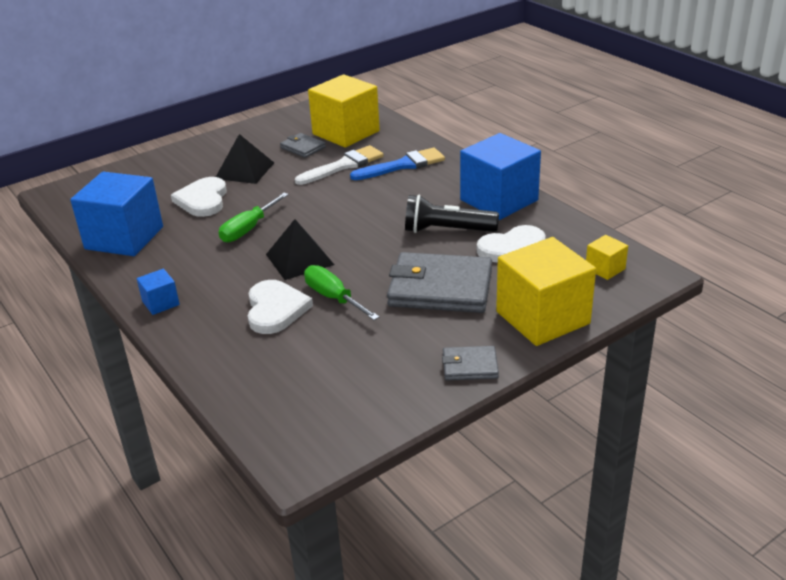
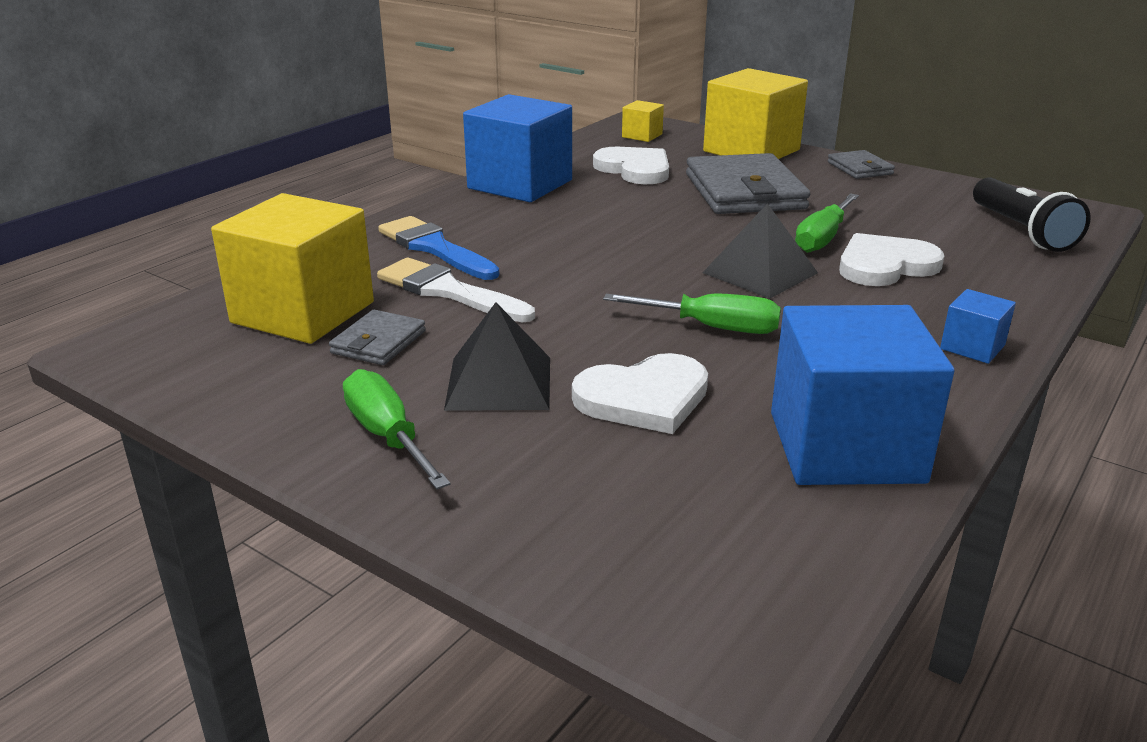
camera: 110 degrees left, 5 degrees down
(226, 147) = (388, 436): none -> green screwdriver
(447, 230) = (615, 201): black flashlight -> black flashlight (1021, 231)

